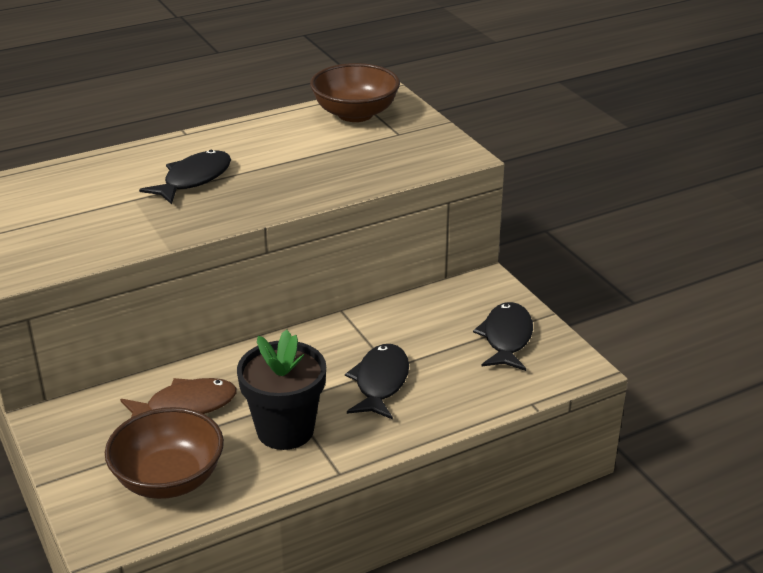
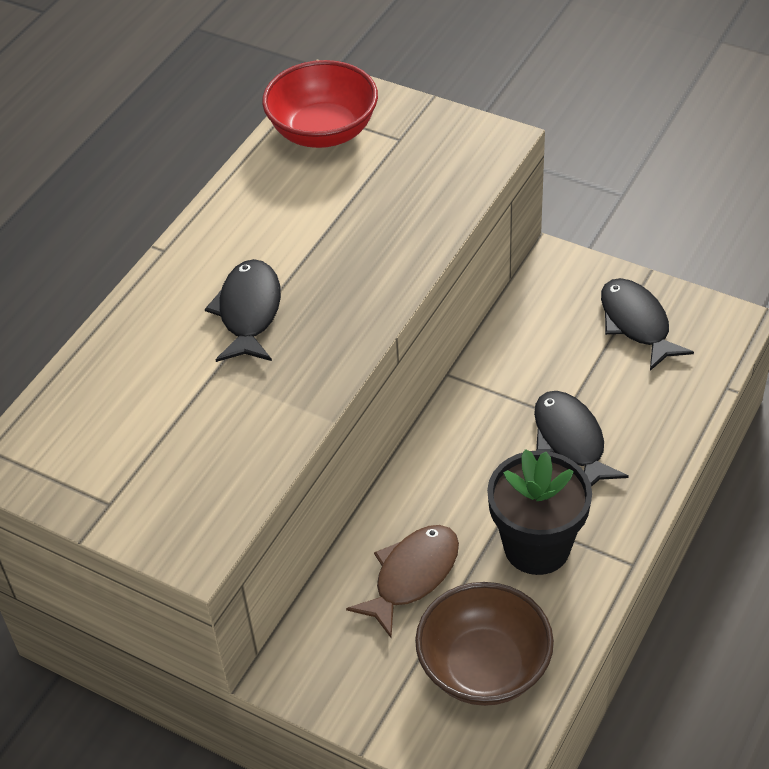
camera: 30 degrees left, 15 degrees up
(355, 114) = (323, 131): brown bowl -> red bowl

